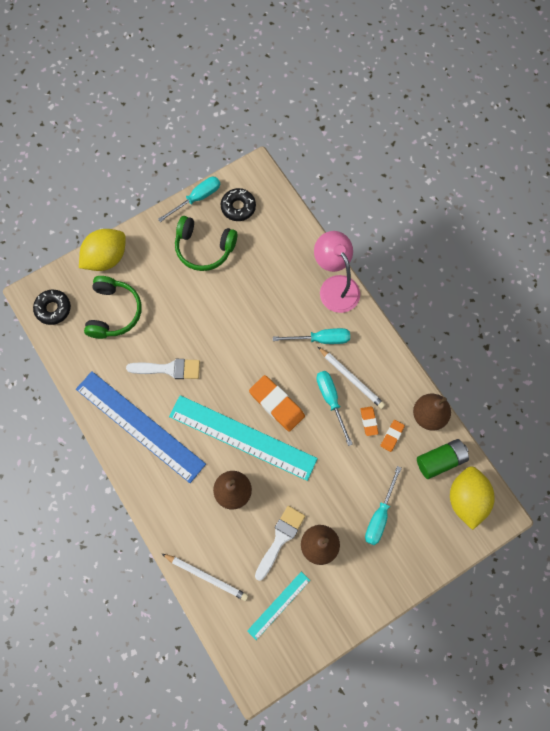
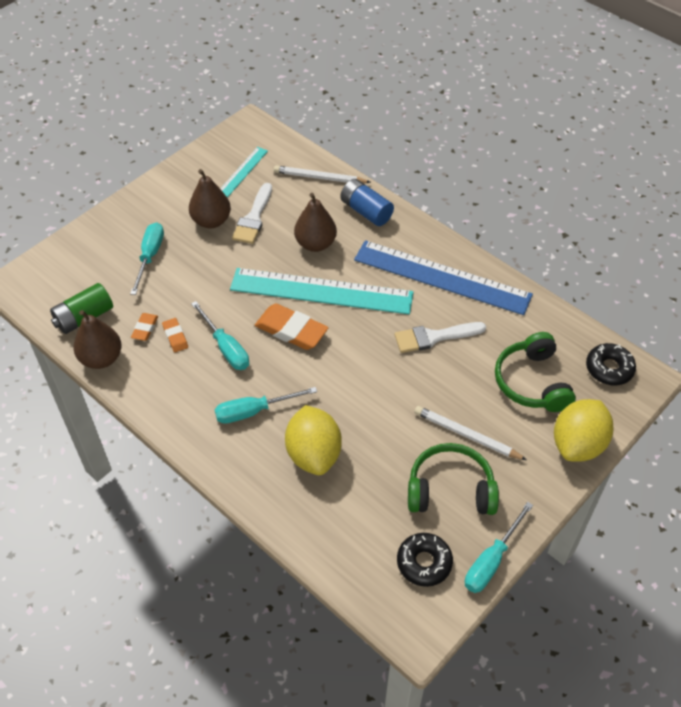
camera: 165 degrees right, 20 degrees down
(177, 520) = (366, 211): none -> blue battery
(335, 286) = (248, 482): pink lamp -> none
(351, 378) = (204, 376): white pencil -> white pencil (466, 435)
(466, 499) = (52, 289): yellow lemon -> yellow lemon (313, 454)

